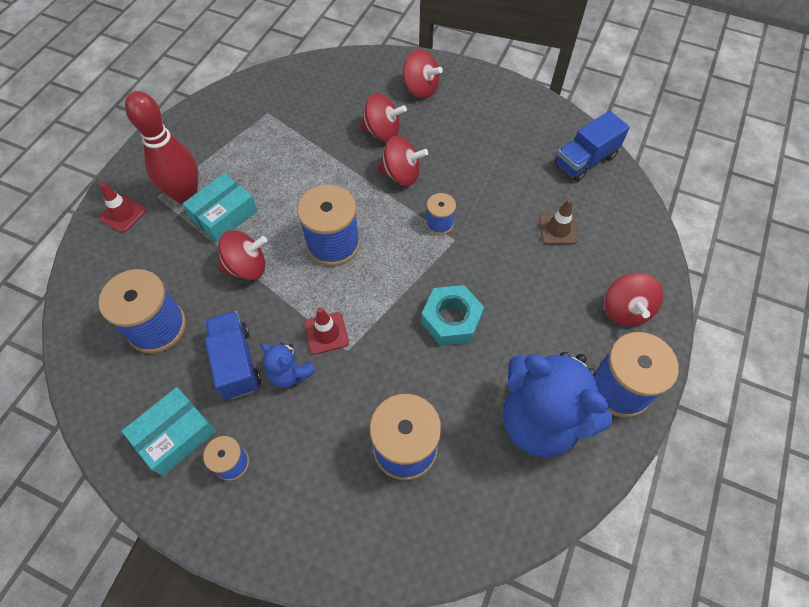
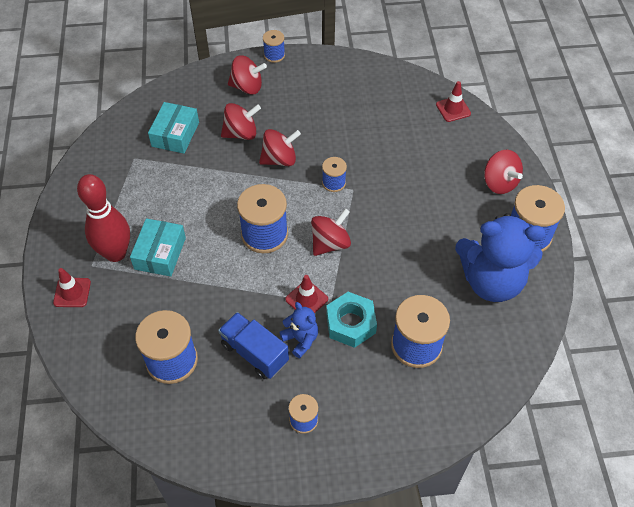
camera: 30 degrees left, 5 degrees down
(175, 435) = (247, 425): turquoise box -> turquoise box (175, 134)
(247, 267) = (210, 283): red spinning top -> red spinning top (330, 243)
(290, 373) = (301, 339): blue teddy bear -> blue teddy bear turned 135 degrees counterclockwise
(451, 320) = (389, 246): turquoise nut -> turquoise nut (351, 323)
(469, 68) = (274, 55): none -> blue spool
(558, 229) = (420, 148): brown traffic cone -> none
(585, 160) = (407, 90): blue truck -> none
(624, 203) = (453, 109): none -> red traffic cone

